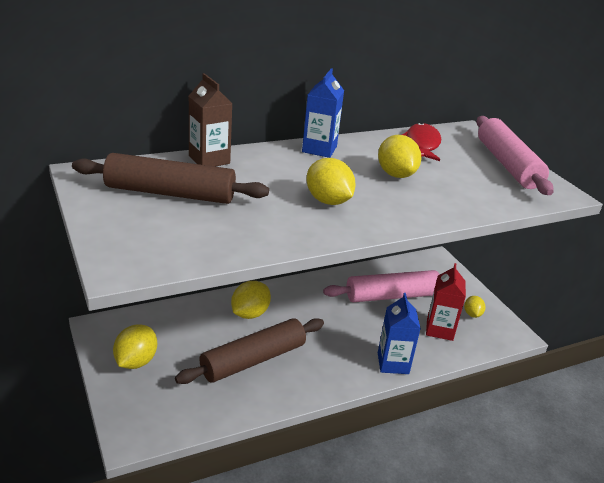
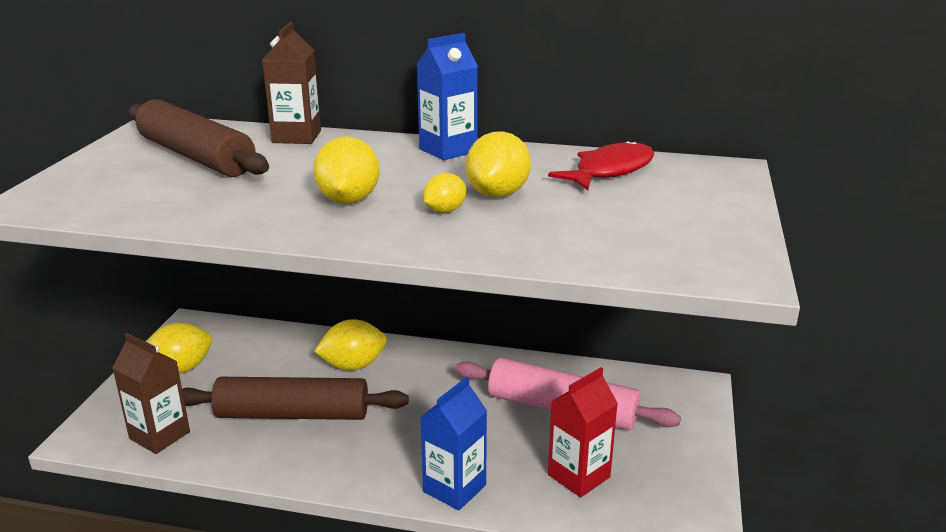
camera: 40 degrees right, 5 degrees down
(185, 411) = (159, 435): none -> brown carton
(472, 314) = (659, 477): yellow lemon -> yellow lemon (445, 211)
(507, 164) = (709, 219): pink rolling pin -> none

